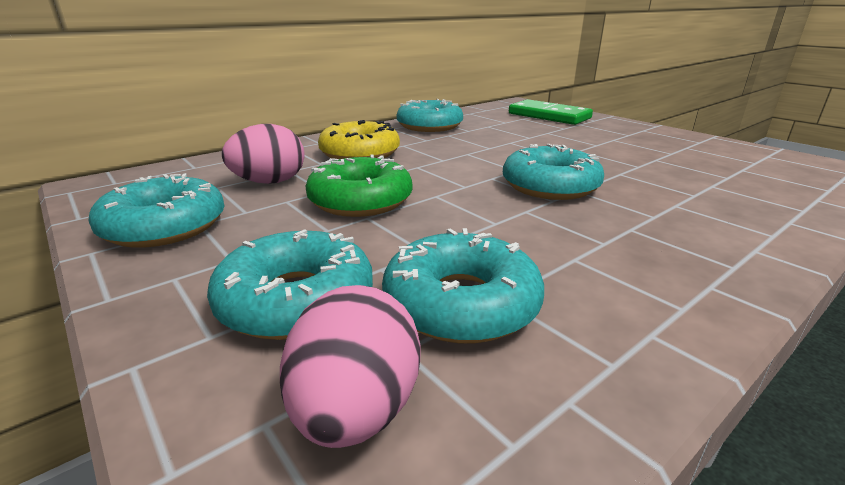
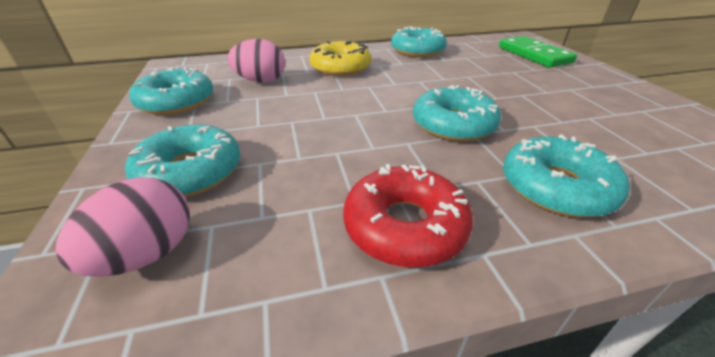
camera: 25 degrees right, 10 degrees up
(360, 200) = (300, 107): green donut -> none
(461, 303) = (278, 205): turquoise donut -> turquoise donut (556, 187)
(617, 284) = (405, 226): none -> red donut

